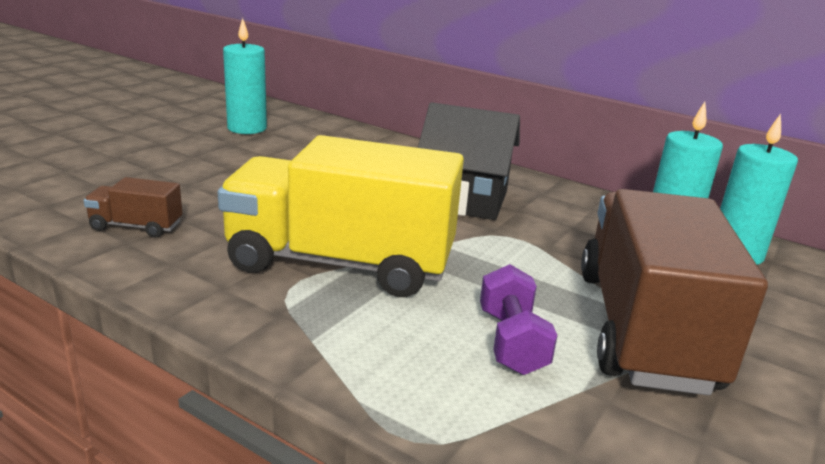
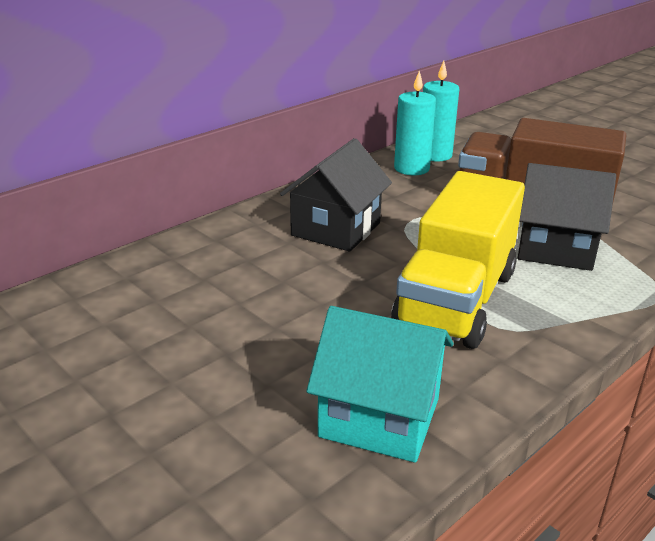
camera: 75 degrees left, 5 degrees up
(136, 226) = (380, 417): brown truck -> turquoise house
(247, 128) = (80, 338): turquoise candle -> none
(511, 342) = (555, 248): purple dumbbell -> black house

